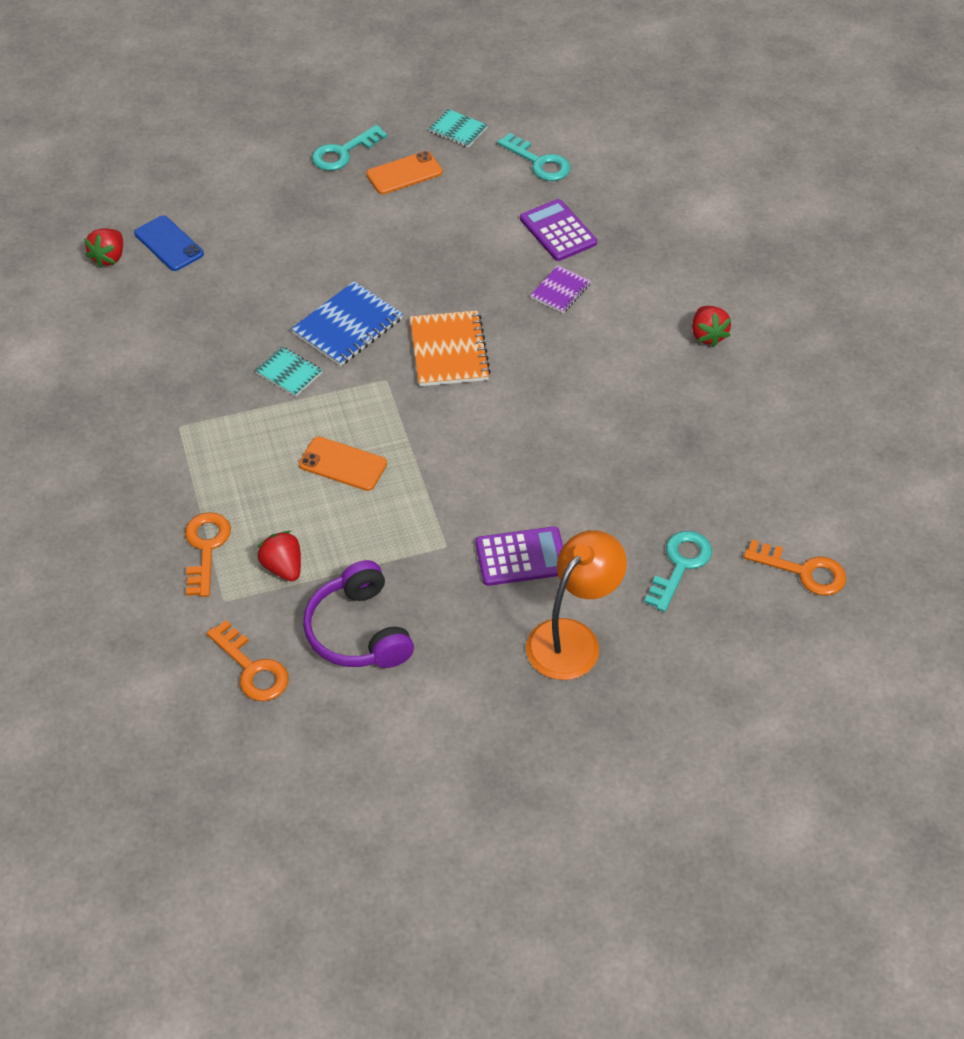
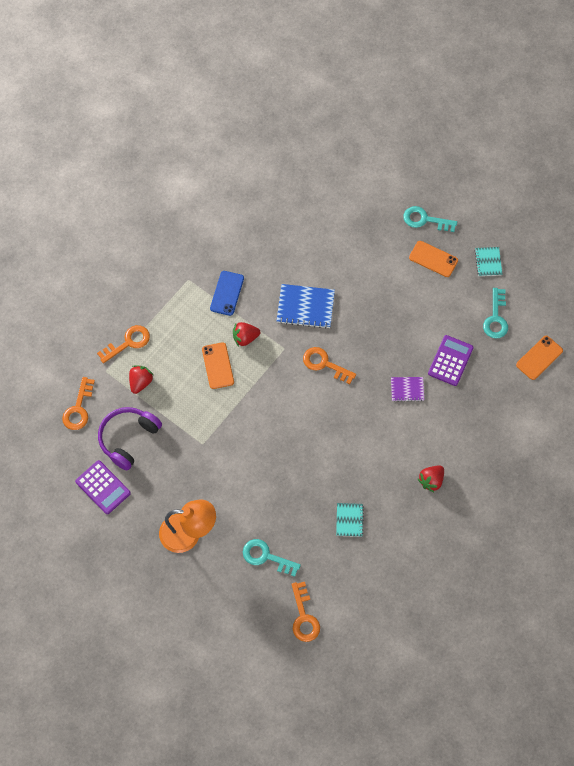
camera: 55 degrees right, 15 degrees up
(109, 257) = (267, 170): red strawberry -> red strawberry (245, 338)
(169, 244) = (297, 189): blue phone -> blue phone (227, 293)
(289, 373) = (255, 302): turquoise notebook -> turquoise notebook (349, 520)
(449, 351) = (325, 364): orange notebook -> orange key
(521, 557) = (219, 481): purple calculator -> purple calculator (103, 487)
(627, 154) = (539, 358): none -> orange phone
(680, 565) = (266, 557): turquoise key -> turquoise key turned 150 degrees counterclockwise

